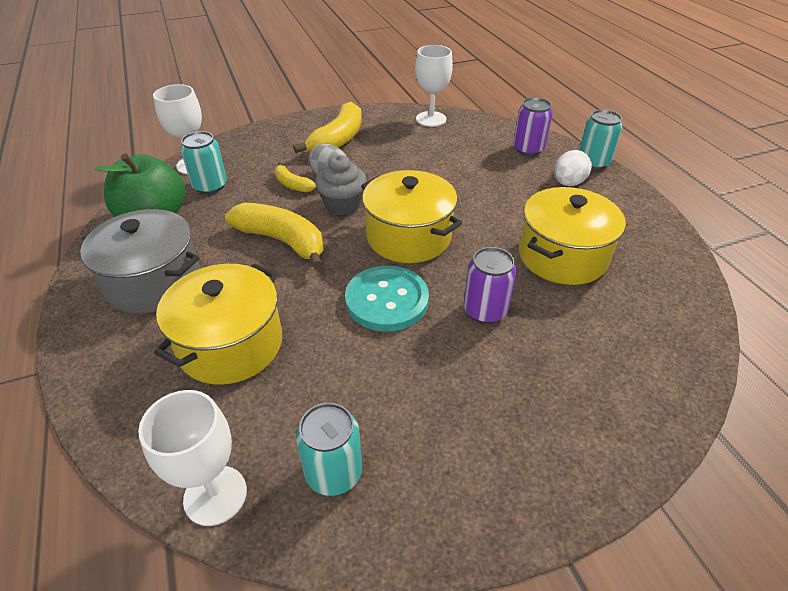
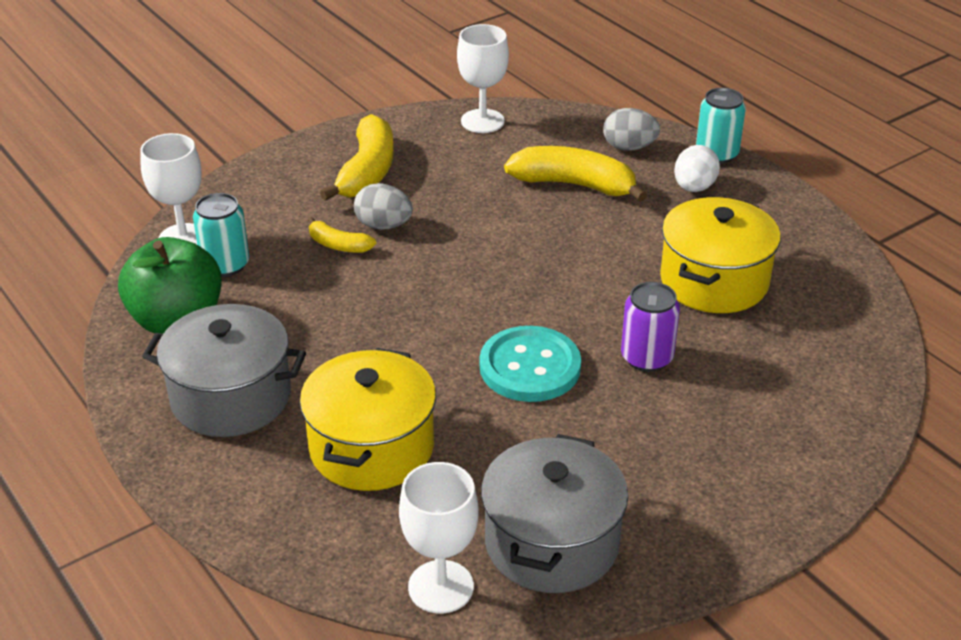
camera: 15 degrees left, 5 degrees down
(282, 241) = (366, 320): yellow banana -> yellow banana (575, 185)
(333, 472) = (552, 543): turquoise can -> grey pot
(342, 204) = (420, 261): grey cupcake -> none
(408, 237) = (522, 288): yellow pot -> none
(528, 149) = (629, 147): purple can -> grey egg

